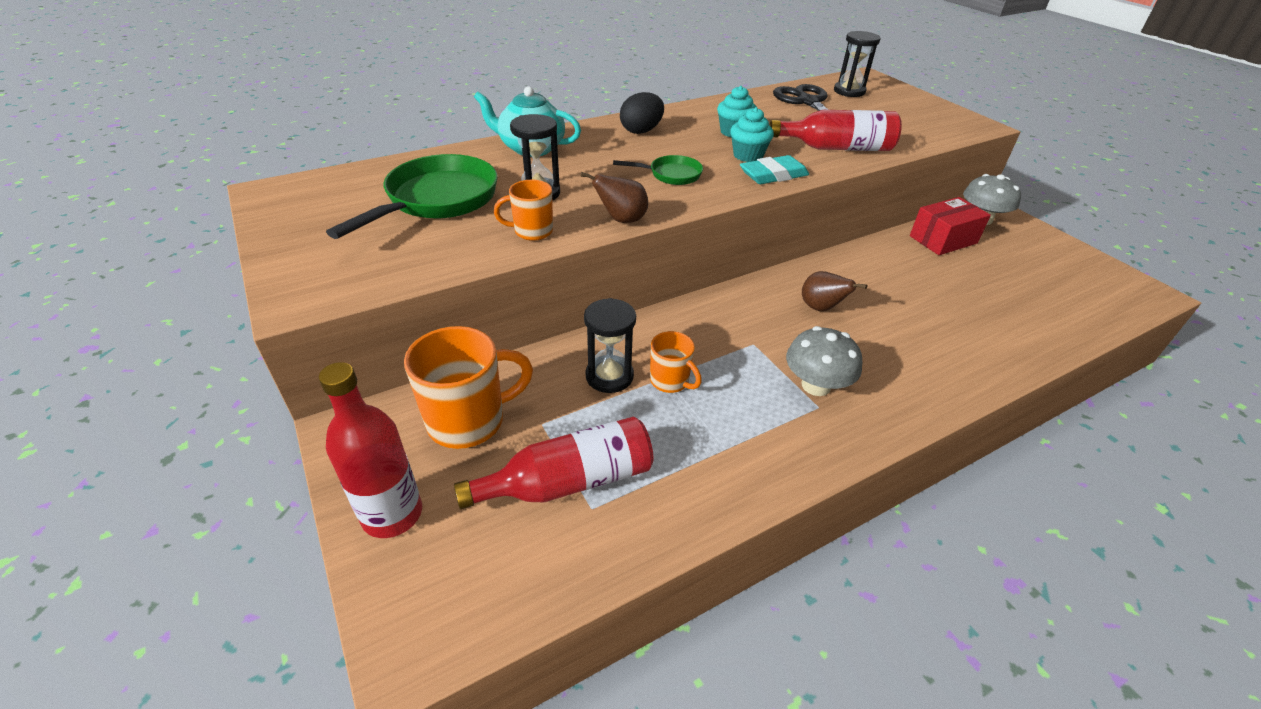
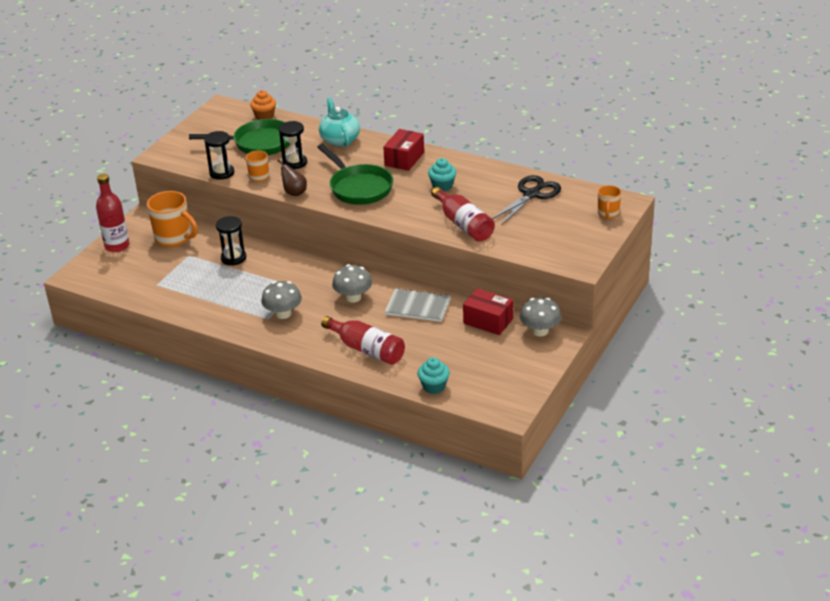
camera: 60 degrees right, 5 degrees down
(372, 172) = (264, 116): none -> orange cupcake
(568, 482) = (164, 274): red bottle -> red bottle (366, 349)
(641, 131) = (404, 159): black egg -> red box
(670, 381) = (246, 274): orange mug -> orange mug (608, 213)
(671, 175) = (358, 187): green pan -> green pan, size x1.95
(748, 155) = (413, 200): turquoise cupcake -> turquoise cupcake (434, 386)
(773, 175) = (396, 215): turquoise eraser -> none
(821, 308) = (353, 297): brown pear -> grey mushroom
(849, 91) = (578, 203): black hourglass -> black hourglass (222, 173)
(880, 270) = (418, 307): none -> grey notebook

